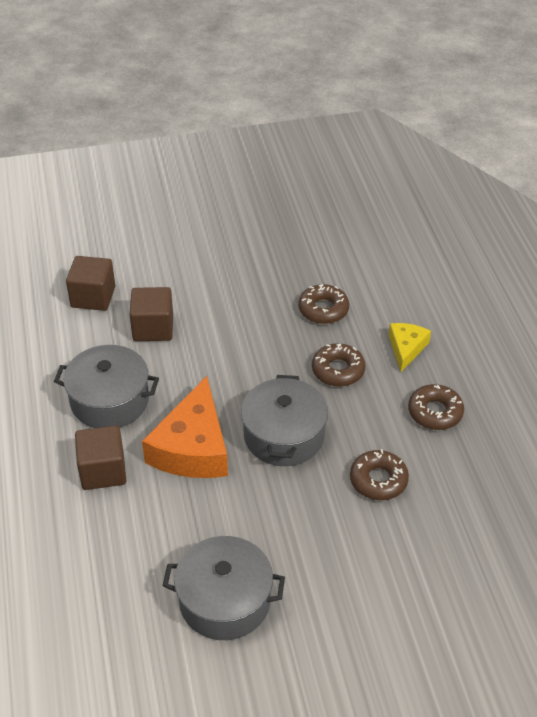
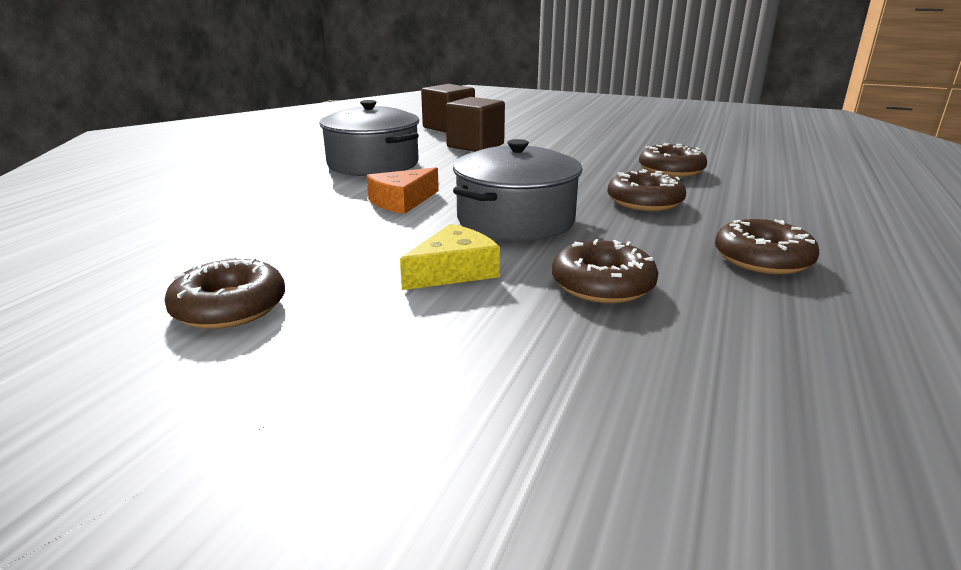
camera: 35 degrees right, 20 degrees down
(103, 471) = (294, 191): brown cube -> none
(192, 447) = (402, 201): orange cheese -> orange cheese, size x0.54
(225, 601) = (229, 307): grey pot -> brown donut
(406, 348) = (760, 209): yellow cheese -> yellow cheese (453, 271)

